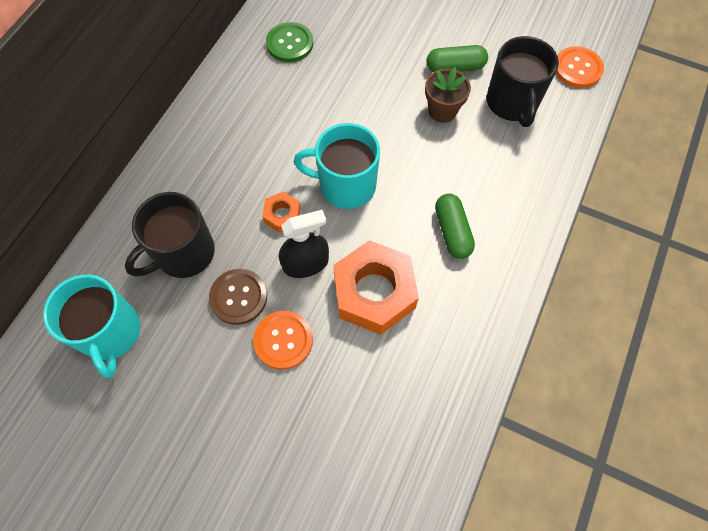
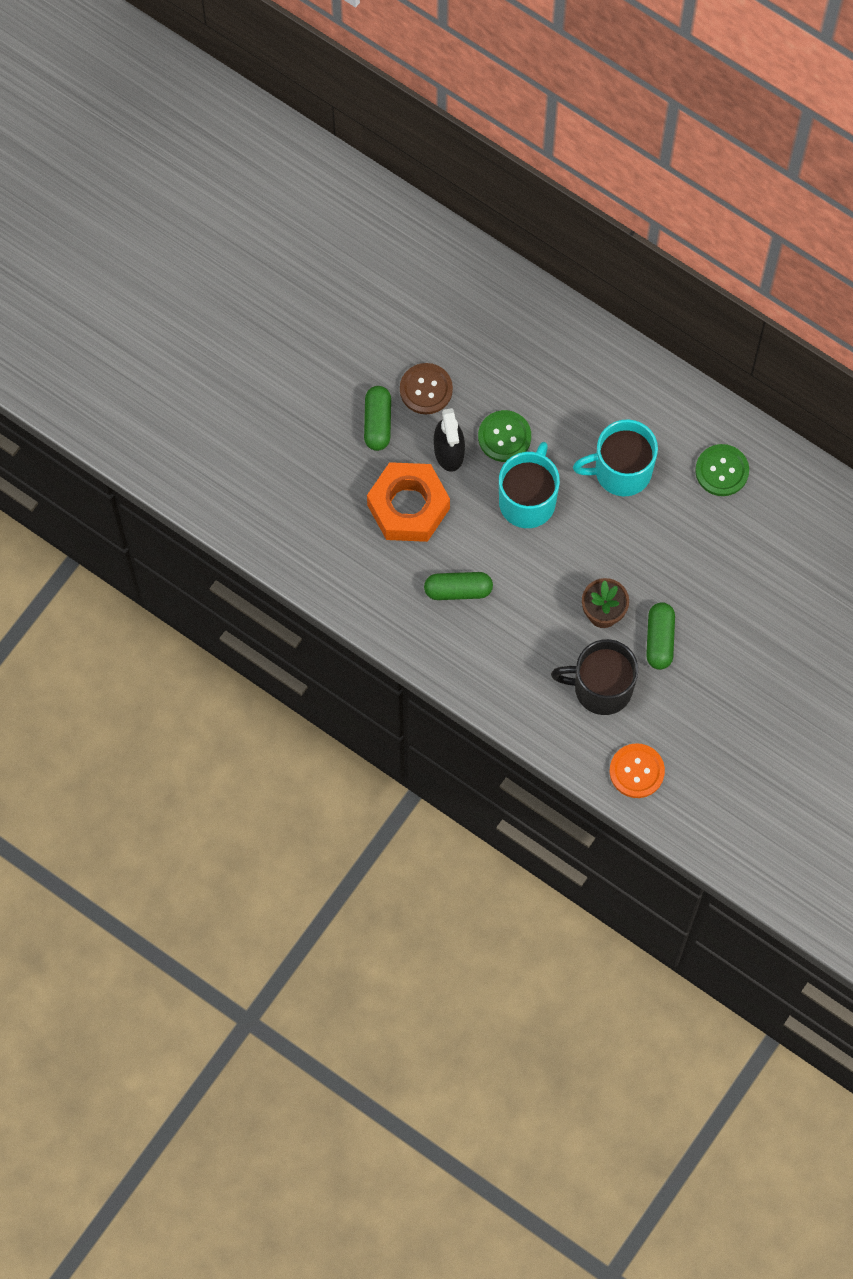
camera: 100 degrees right, 5 degrees up
(110, 333) = (411, 281): turquoise mug -> turquoise mug (621, 471)
(183, 253) = (479, 345): black mug -> none
(282, 215) = (504, 437): orange nut -> green button
(283, 340) = (377, 422): orange button -> green capsule

